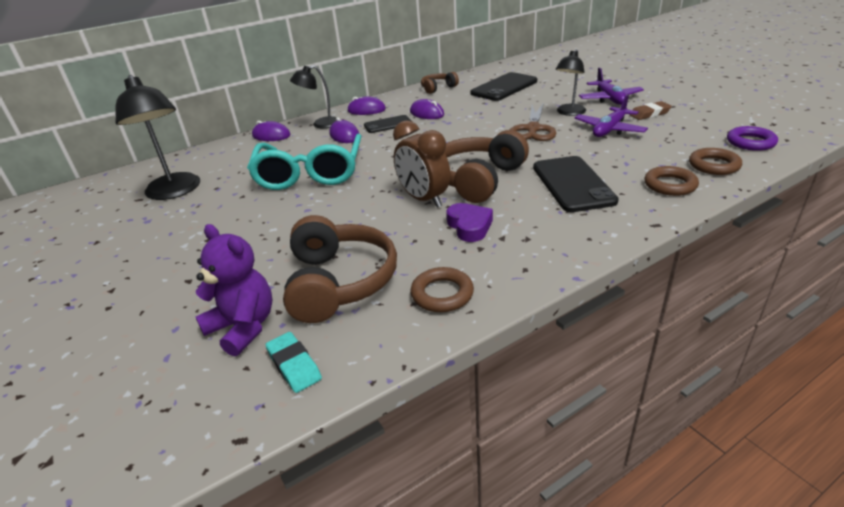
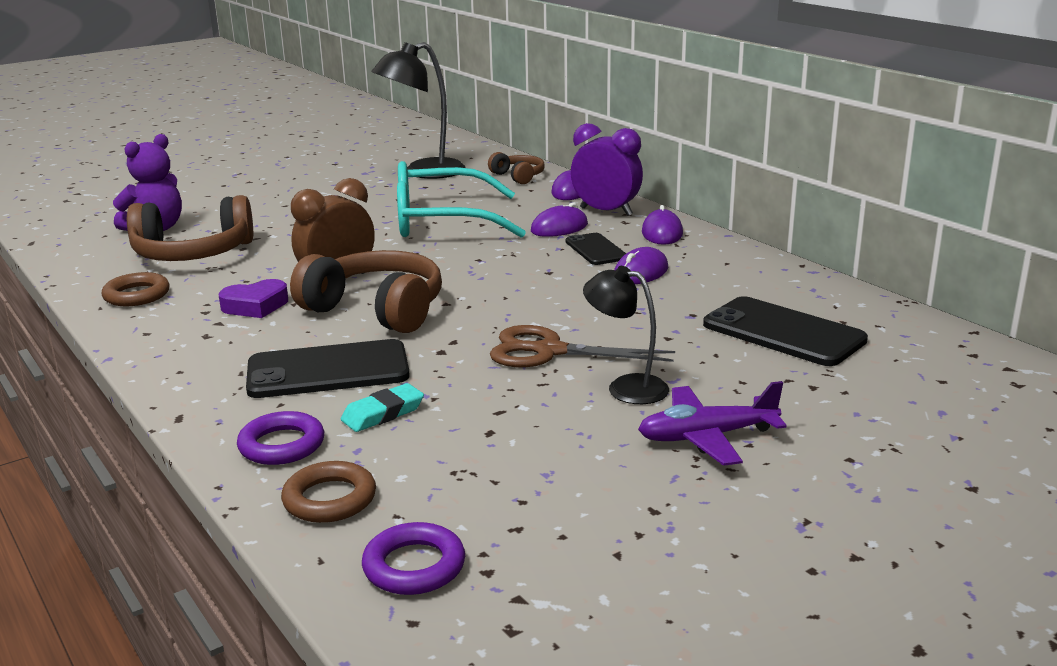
camera: 85 degrees right, 10 degrees down
(294, 365) = (91, 249): turquoise eraser -> turquoise eraser (383, 413)
(320, 124) = (606, 212): black lamp -> purple clock
(438, 88) = (775, 277): brown headphones -> brown headphones (518, 176)
(609, 129) = (528, 419): purple plane -> none
(649, 114) = (606, 472): brown eraser -> none
(670, 185) = (282, 445): brown ring -> purple ring

